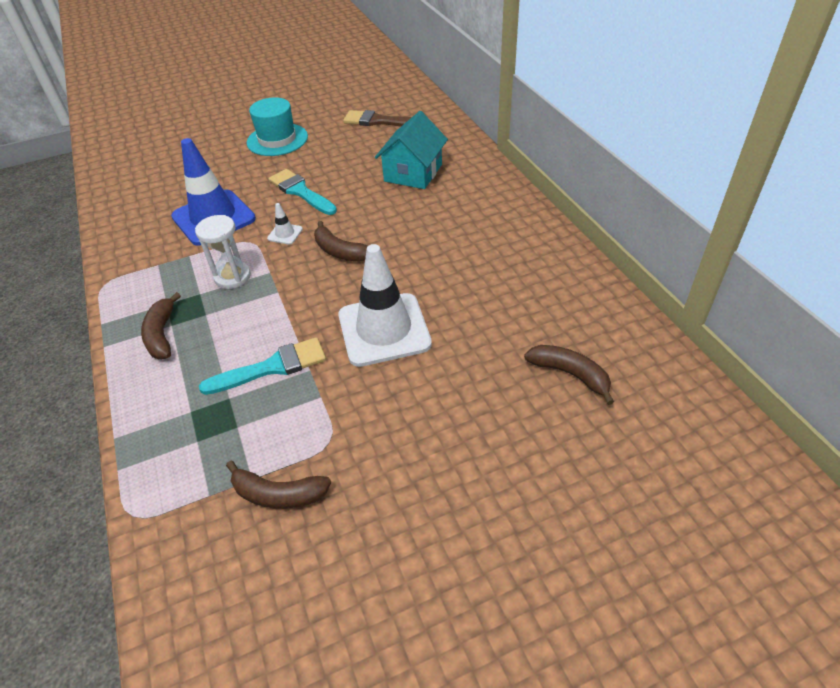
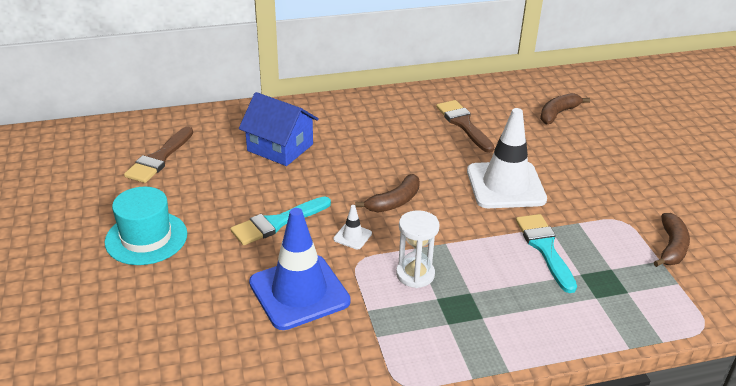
camera: 85 degrees left, 10 degrees down
(162, 334) = (495, 324): brown banana -> none
(413, 173) = (280, 147): turquoise house -> blue house
(503, 286) = (463, 124): none -> brown brush

